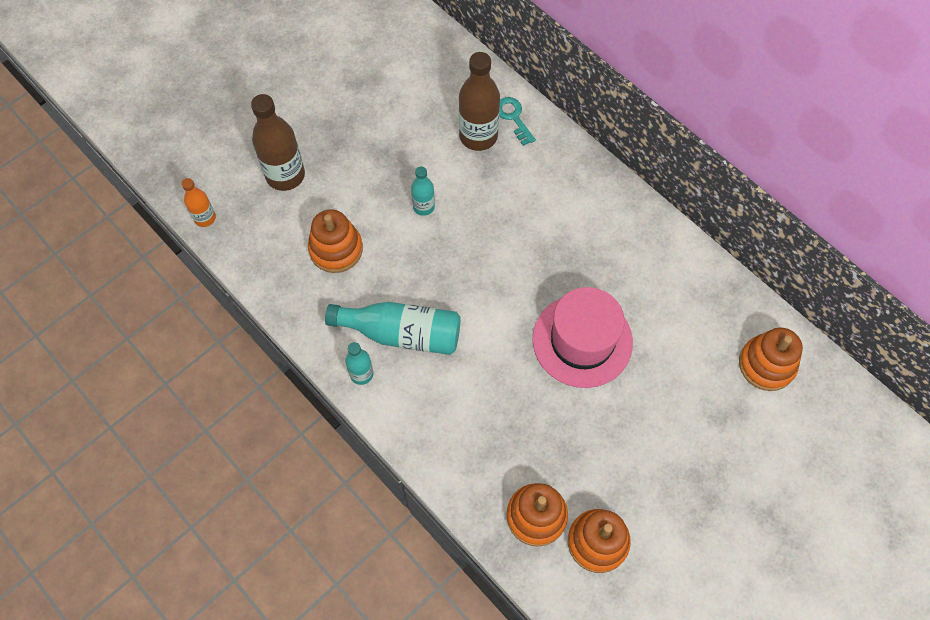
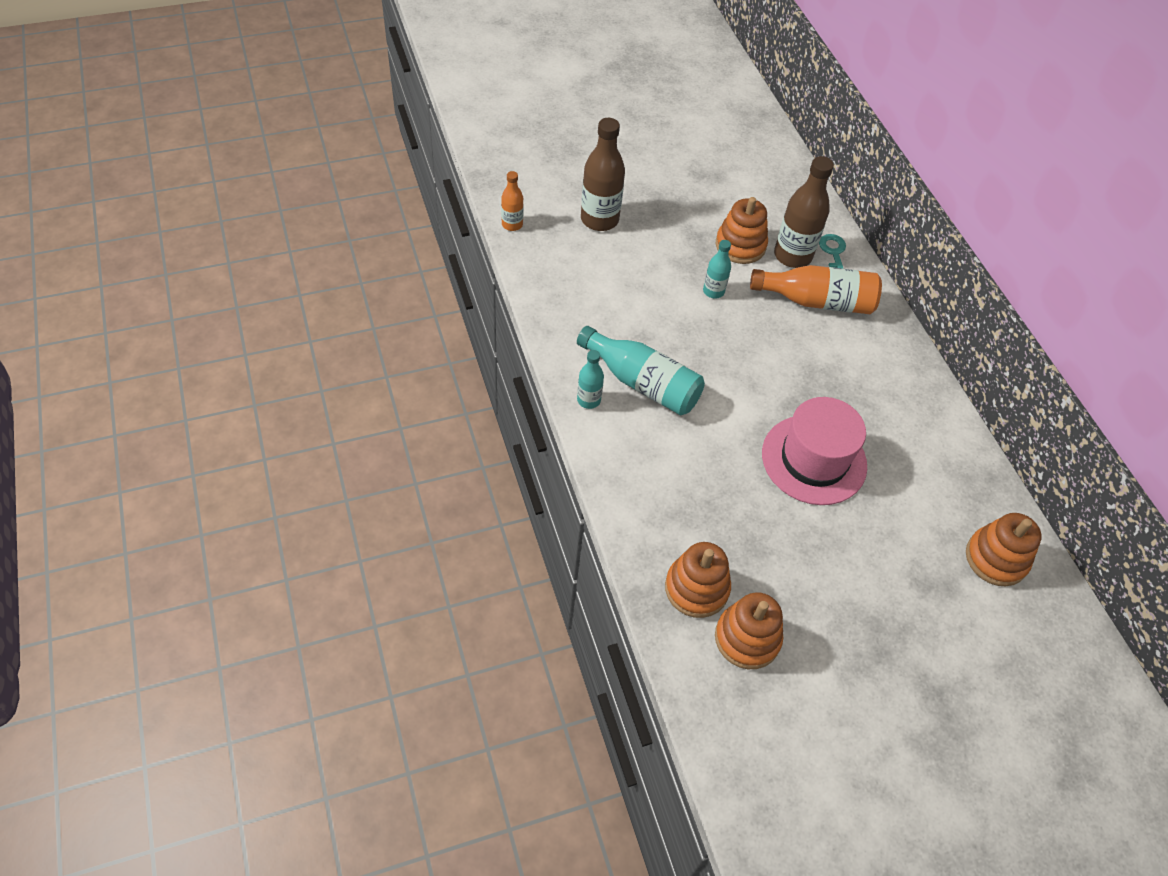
camera: 20 degrees right, 10 degrees down
(336, 249) = (616, 293): orange stacking toy -> orange stacking toy (740, 245)
(519, 175) = (817, 301): none -> orange bottle

